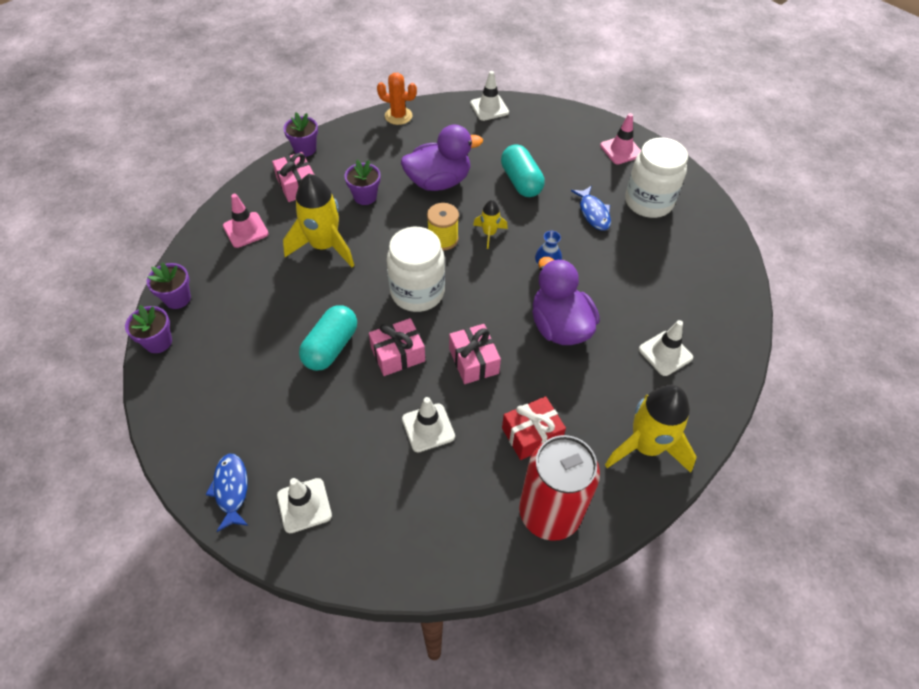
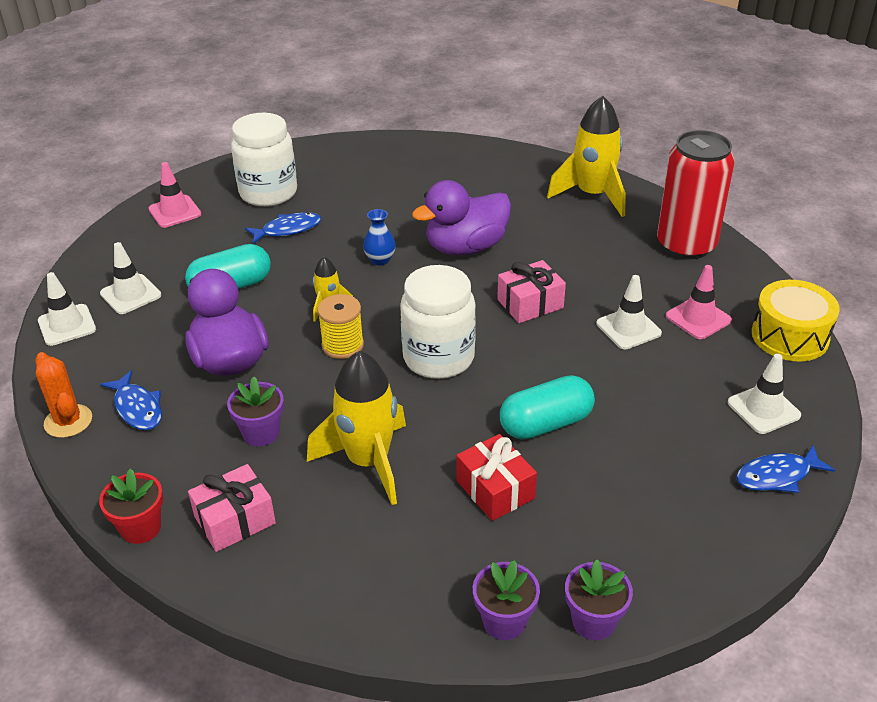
camera: 95 degrees left, 15 degrees down
(245, 230) = (343, 566): pink traffic cone -> pink traffic cone (698, 318)
(305, 149) = (141, 528): purple flower pot -> red flower pot
(331, 347) = (546, 424): turquoise capsule -> turquoise capsule turned 45 degrees counterclockwise
(391, 564) = (790, 336): none -> yellow drum
(398, 116) = (68, 421): orange cactus -> orange cactus turned 45 degrees counterclockwise
(398, 354) = (539, 363): pink gift -> none
(402, 142) = (137, 408): none -> blue fish
(531, 434) = (607, 259): red gift -> red gift (495, 489)
(665, 353) = (483, 184): white traffic cone -> white traffic cone (130, 294)

